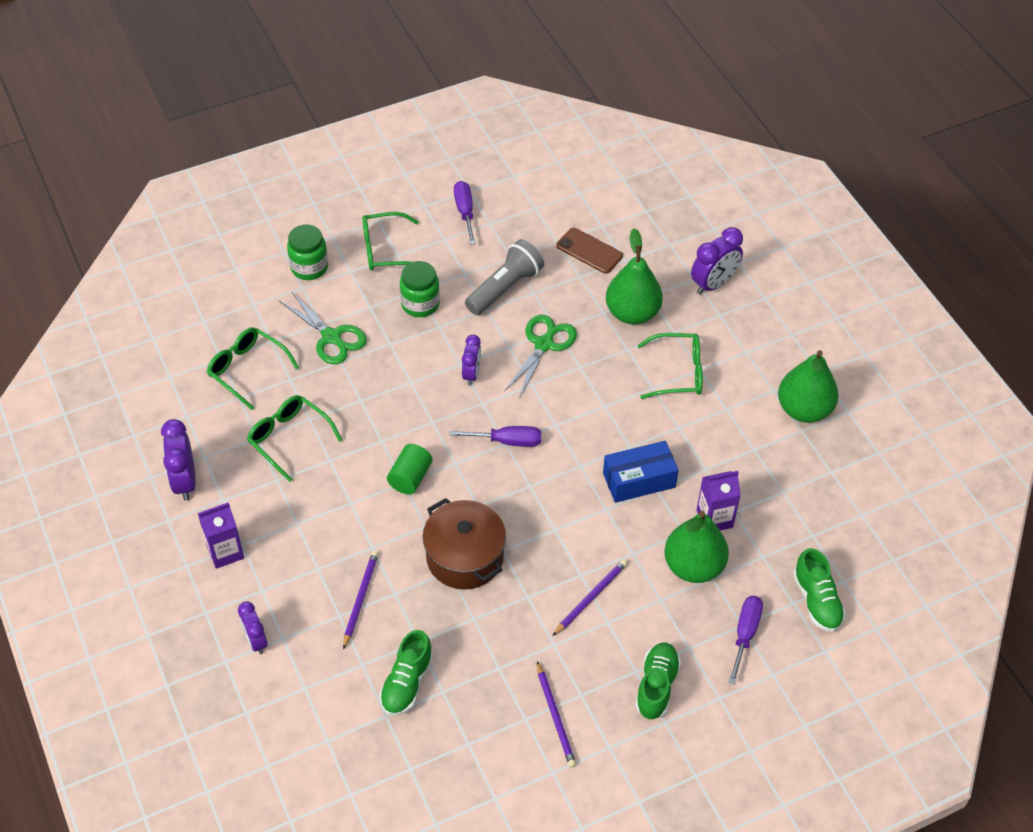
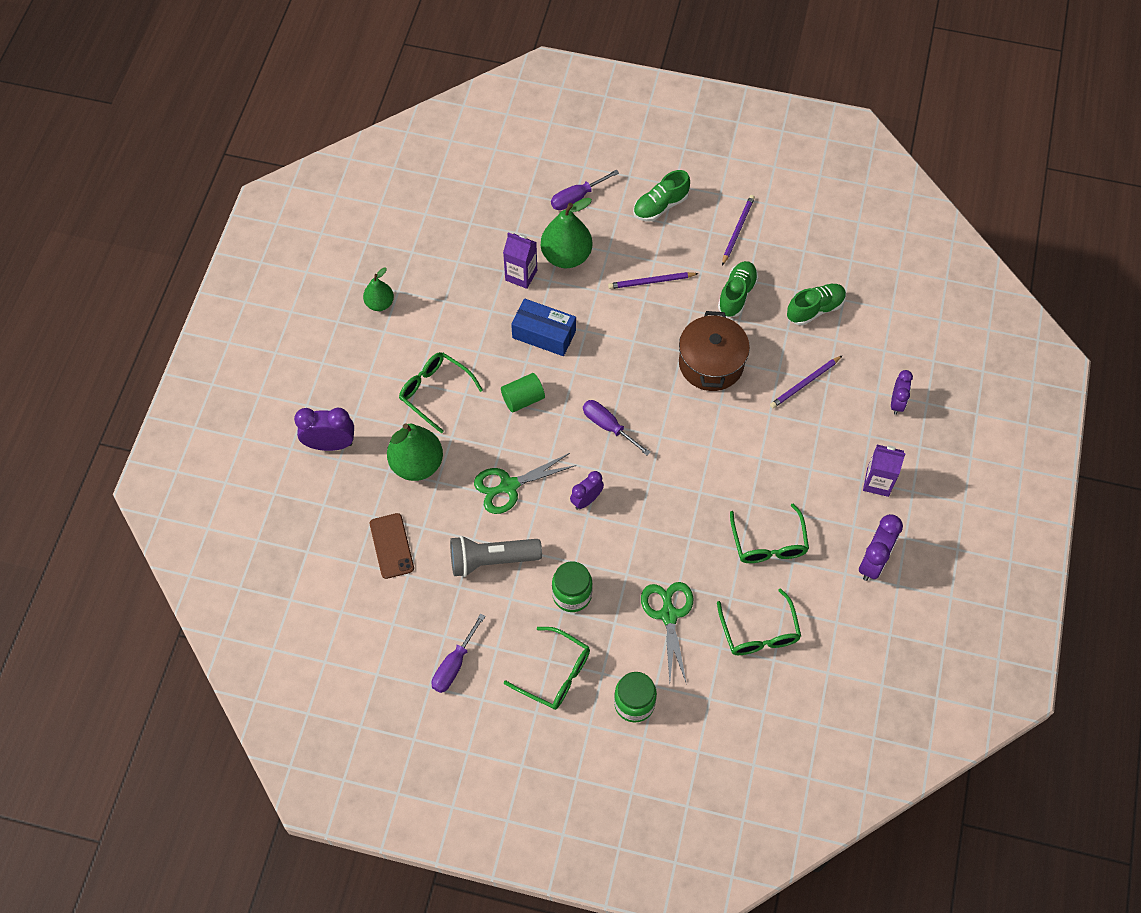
camera: 140 degrees left, 10 degrees up
(410, 477) = (702, 447): green cylinder -> green cylinder (523, 399)
(804, 409) = (380, 303): green pear -> green pear, size x0.58
(816, 601) = (512, 186): green shoe -> green shoe (737, 294)

